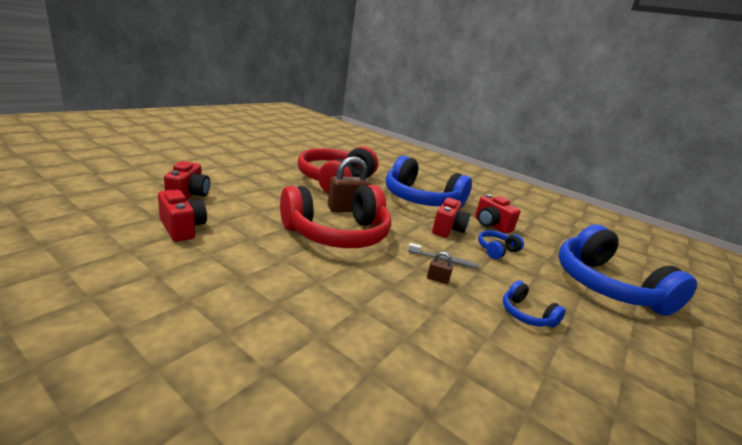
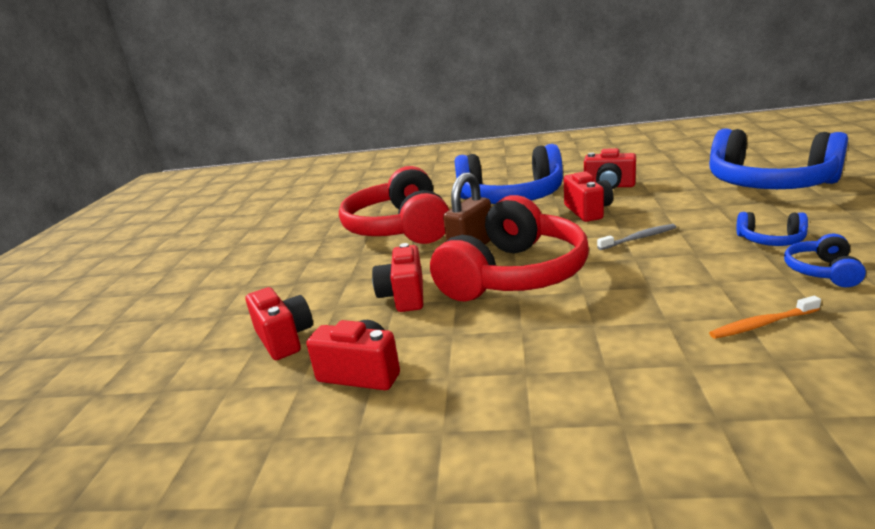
camera: 25 degrees left, 0 degrees up
(269, 210) = (404, 296): none -> red camera
(407, 349) = (761, 324): none -> orange toothbrush
(437, 279) = (667, 257): brown padlock -> none
(496, 250) = (655, 204): blue headphones -> blue headphones (822, 271)

